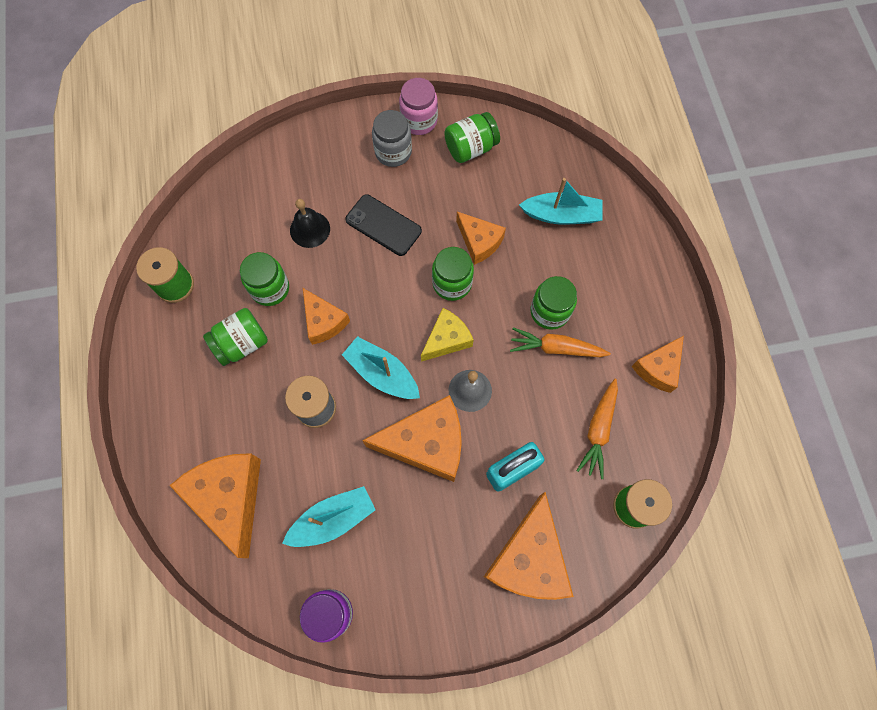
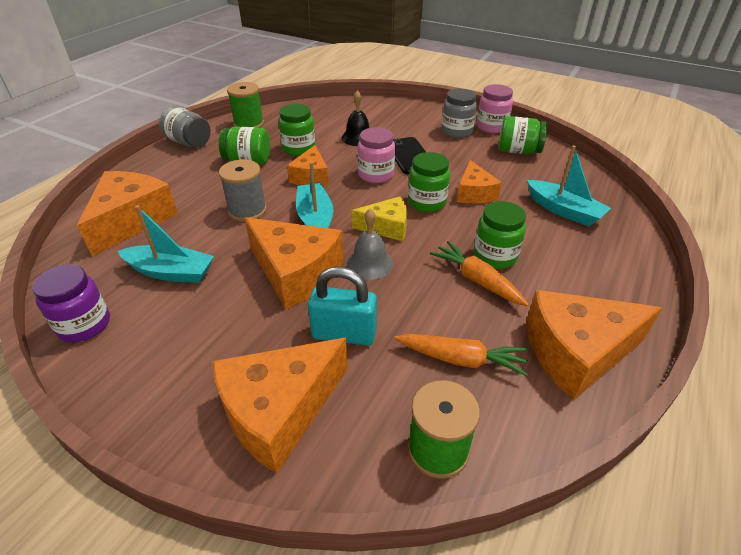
camera: 40 degrees right, 30 degrees down
(148, 360) = (189, 142): none -> grey jar
(378, 276) = (376, 175): none -> pink jar
(598, 430) = (461, 359): orange carrot -> orange carrot turned 135 degrees counterclockwise
(658, 368) = (576, 352): orange cheese -> orange cheese, size x1.68

